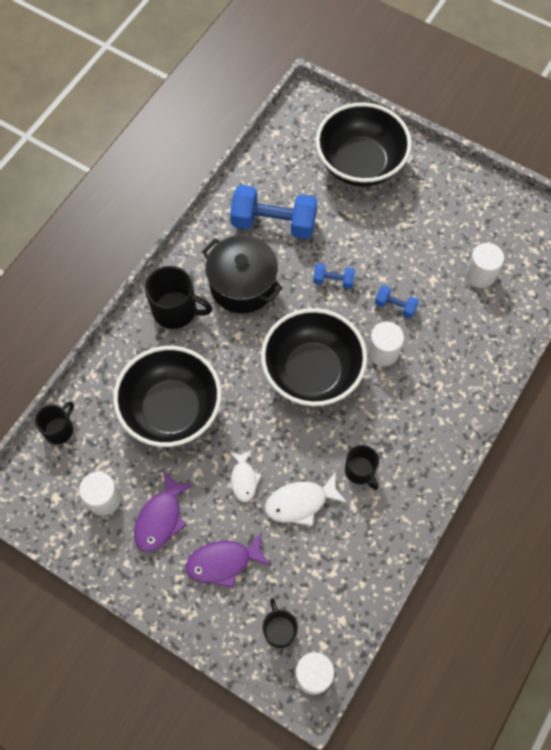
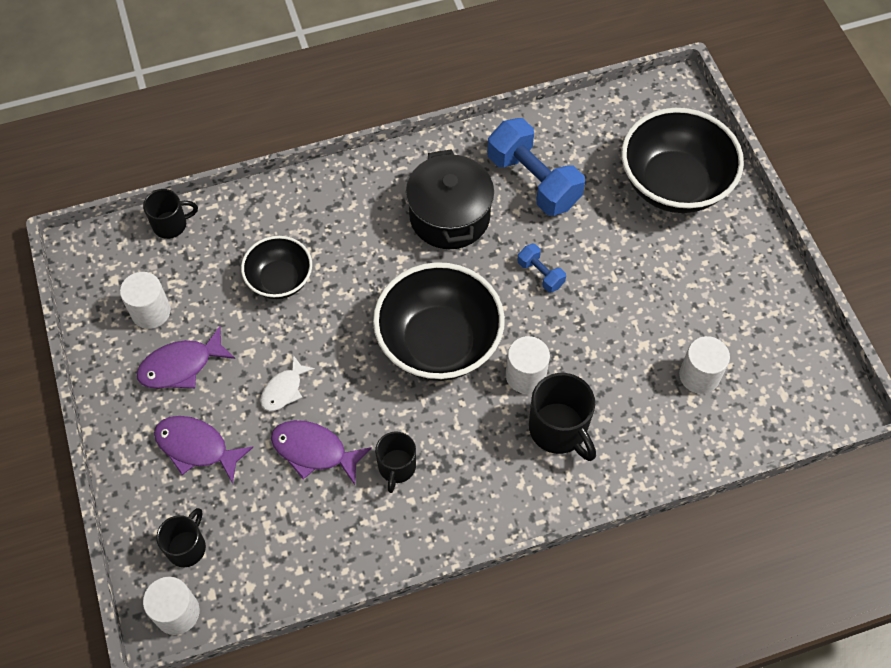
camera: 40 degrees right, 5 degrees down
(172, 410) = (280, 280): black bowl -> black bowl, size x0.57
(176, 310) = (367, 196): black mug -> black mug (559, 430)
(300, 502) = (314, 451): white fish -> purple fish
(395, 306) = (579, 342): blue dumbbell -> none

